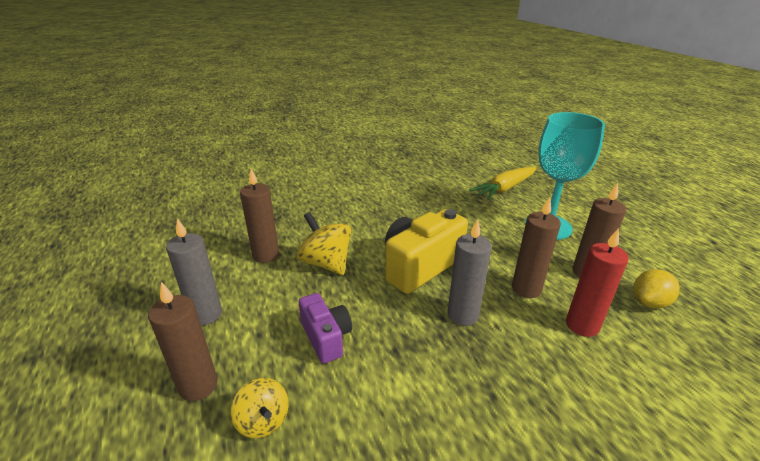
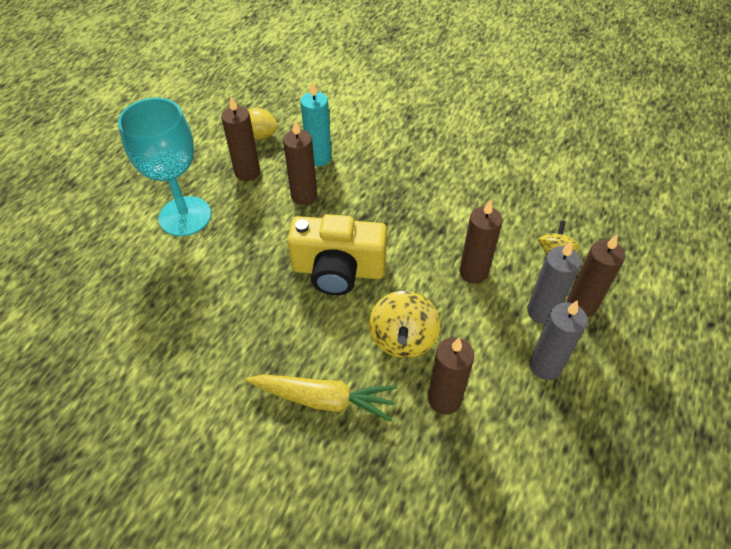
camera: 130 degrees left, 20 degrees up
(326, 337) = (473, 272): purple camera -> brown candle
(462, 315) = (371, 215): grey candle -> grey candle (542, 311)
(504, 189) = (116, 281): yellow carrot -> yellow carrot (324, 399)
(582, 325) = (319, 158): red candle -> turquoise candle

